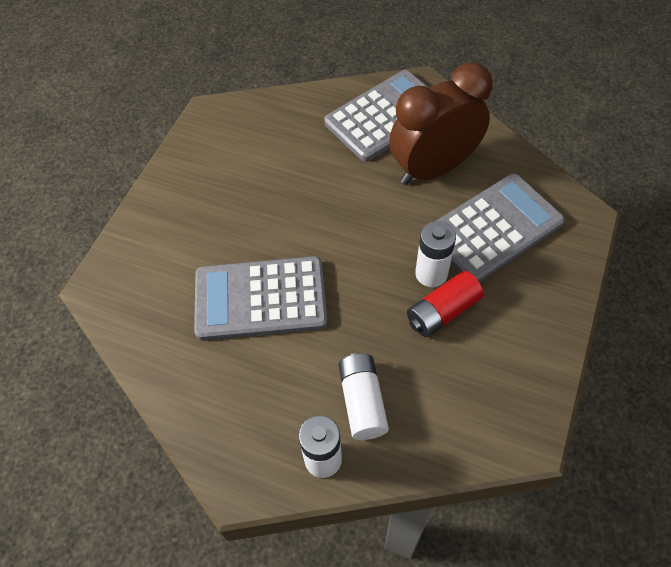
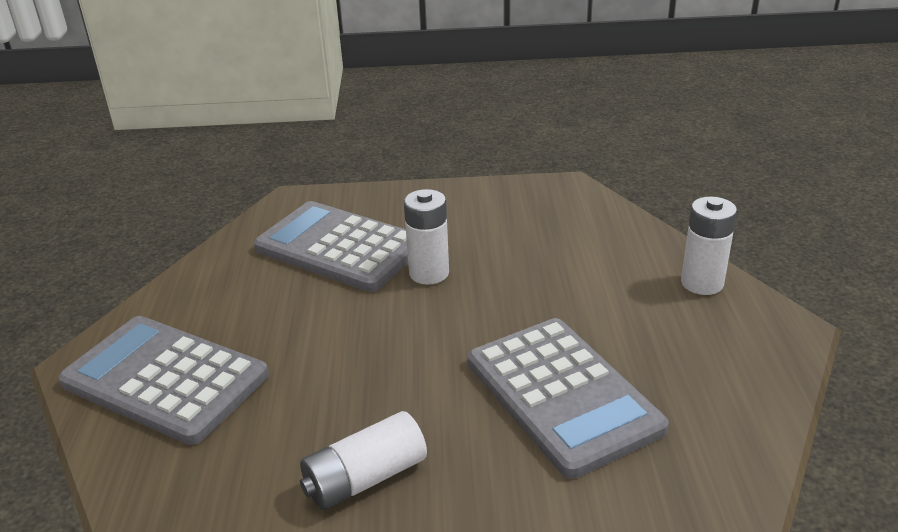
camera: 115 degrees left, 25 degrees down
(362, 401) = (619, 277): white battery -> white battery (365, 478)
(433, 168) = (260, 310): brown clock -> none
(442, 312) = (474, 255): red battery -> none

